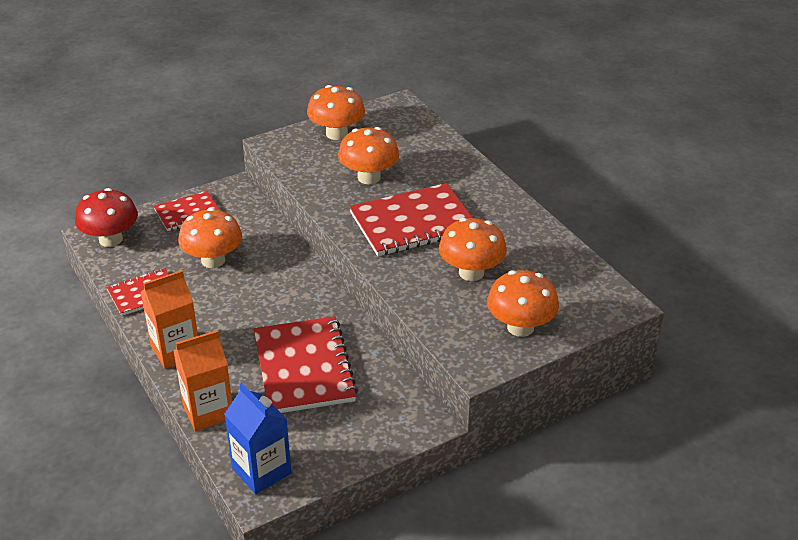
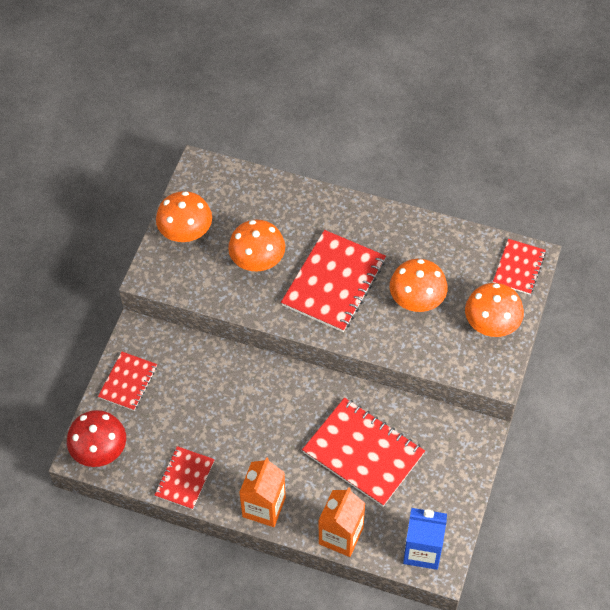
camera: 40 degrees left, 20 degrees up
(213, 260) = (199, 411): orange mushroom -> none
(599, 304) = (518, 268): none -> red notebook

